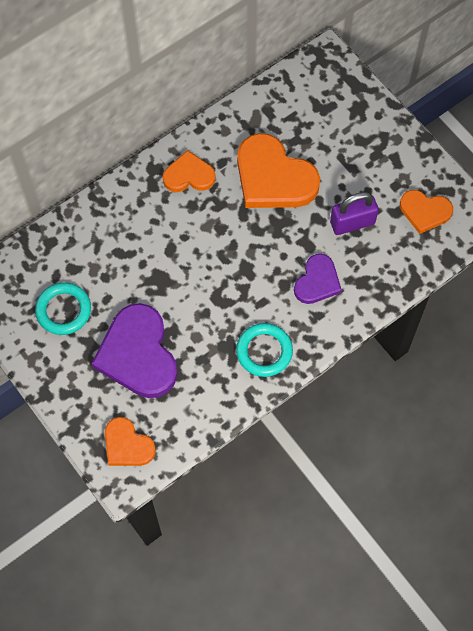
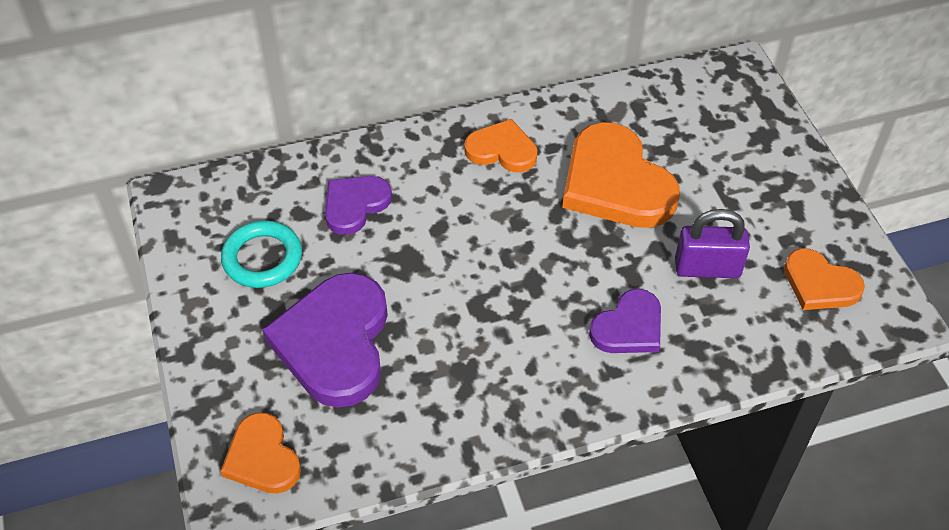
camera: 20 degrees right, 15 degrees down
(107, 250) = (355, 205): none -> purple heart
(264, 351) = (515, 395): turquoise ring -> none

